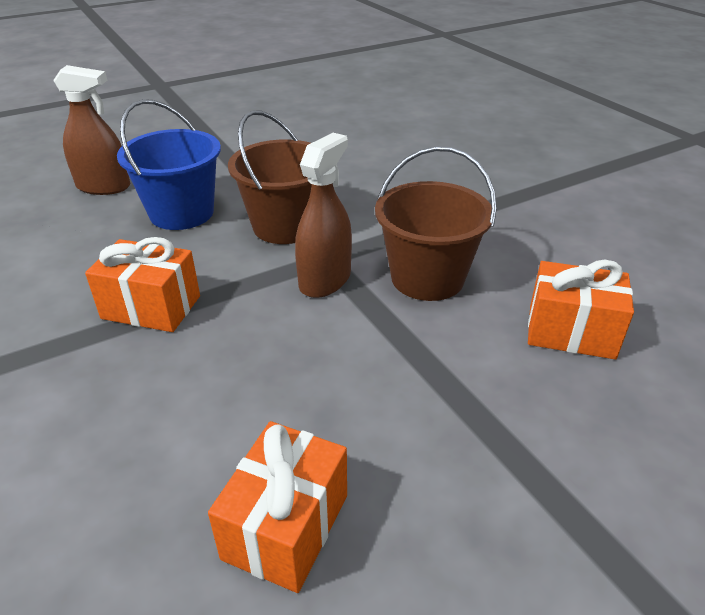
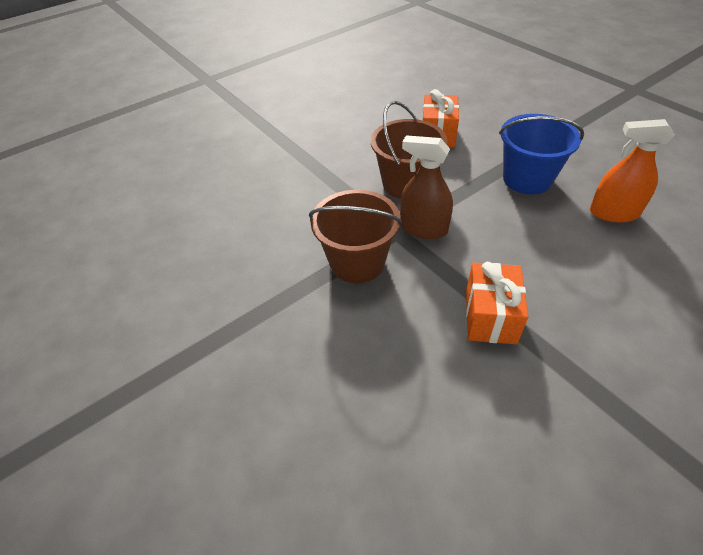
camera: 95 degrees left, 10 degrees up
(103, 187) = (299, 441): brown spray bottle -> none
(182, 213) = (348, 341): blue bucket -> blue bucket (527, 179)
(286, 526) = (614, 213): orange gift -> orange spray bottle

